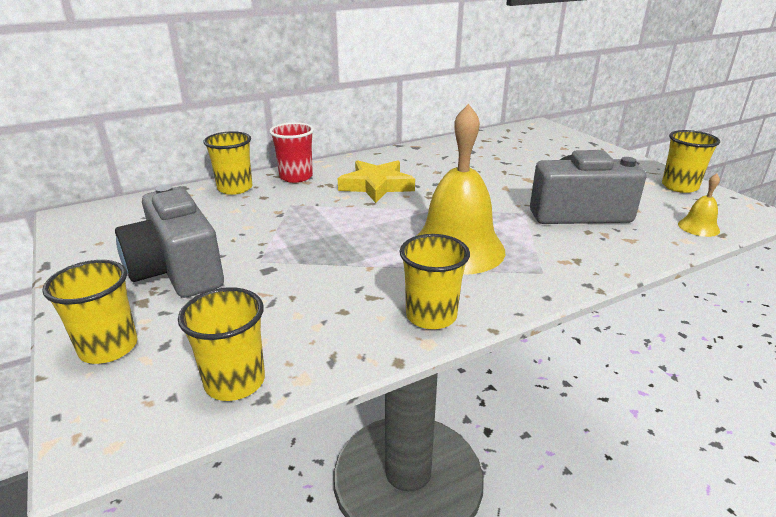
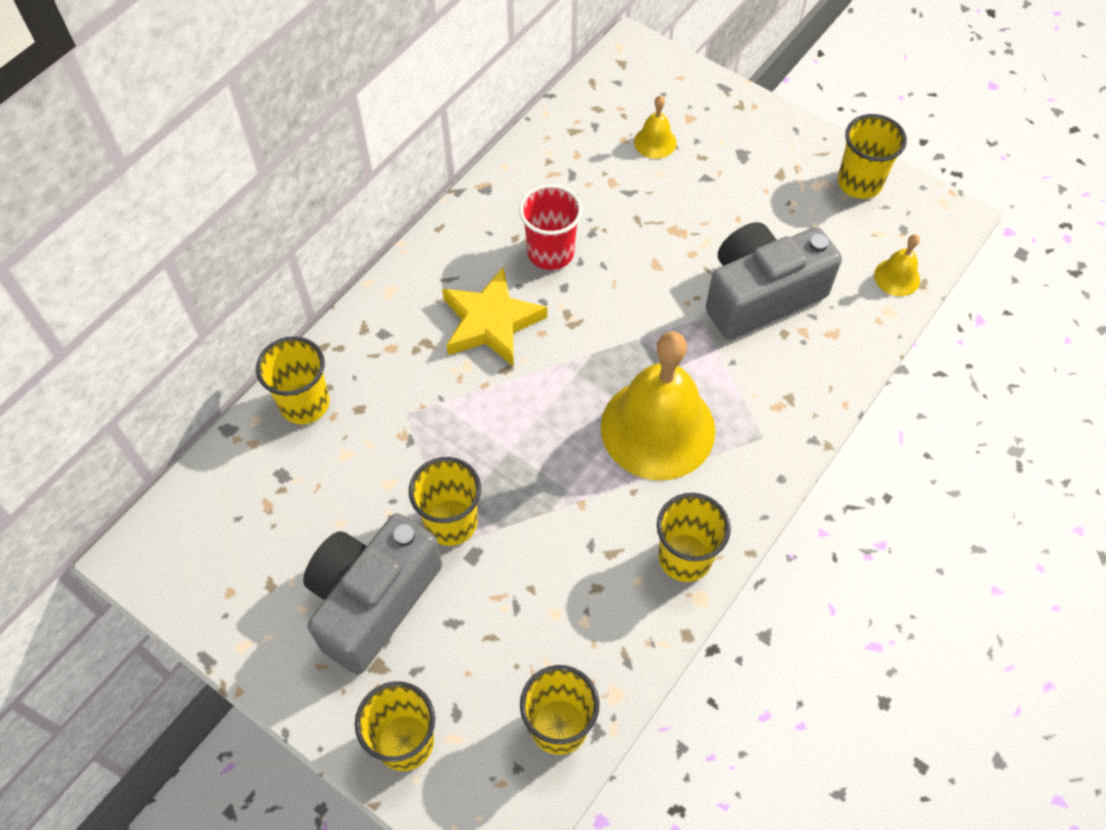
camera: 25 degrees left, 30 degrees up
(177, 270) = (372, 600): grey camera -> grey camera turned 90 degrees clockwise
(269, 251) = (451, 522): none -> yellow cup
(296, 177) = (368, 341): red cup -> red cup (550, 252)
(534, 151) = (655, 142): none -> yellow bell

